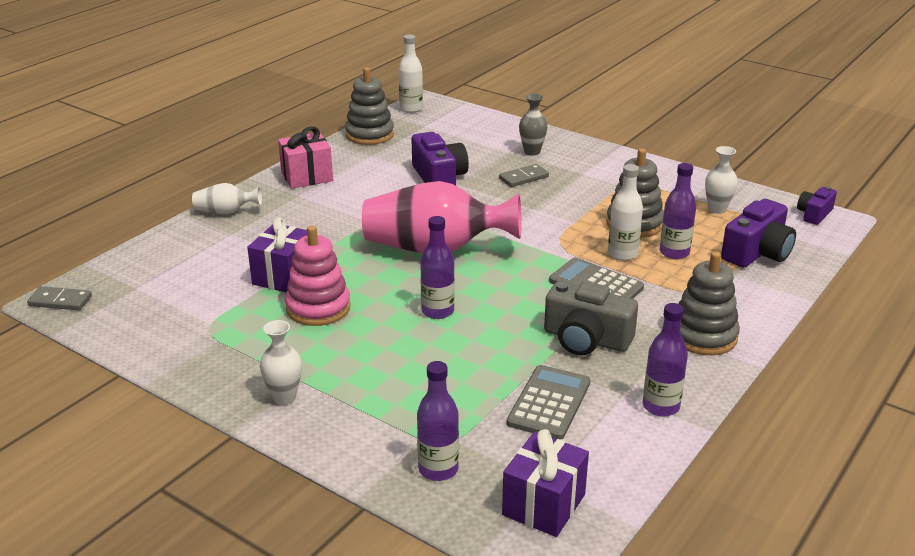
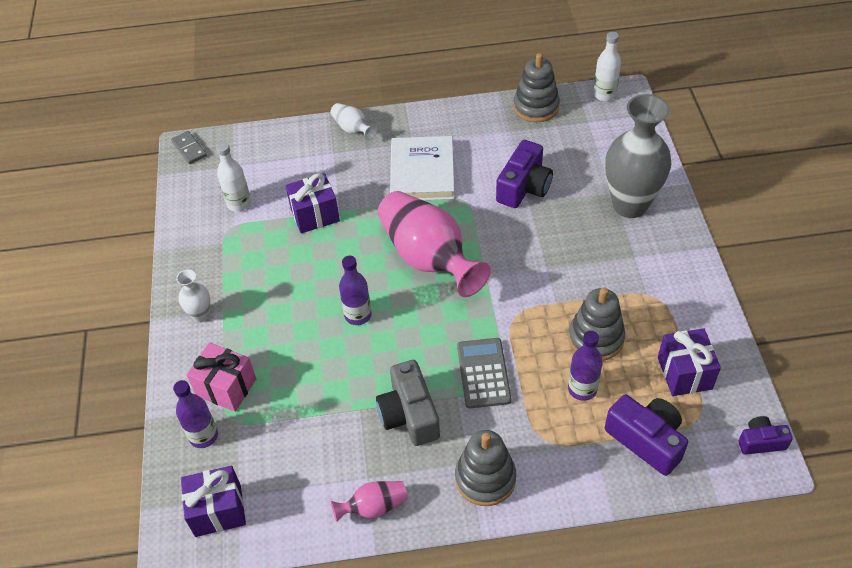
camera: 50 degrees right, 20 degrees up
(307, 177) = (440, 126): pink gift -> pink gift (226, 387)
(318, 308) = (299, 258): pink stacking toy -> none
(339, 207) = (422, 172): none -> white book
(523, 178) = (583, 229): grey domino -> none
(532, 152) = (630, 205): grey vase -> grey vase, size x2.19
(549, 403) = (318, 444): grey calculator -> none
(622, 254) = (543, 360): white bottle -> white bottle (239, 203)
(661, 406) = (374, 507): purple bottle -> pink vase
(717, 209) = (684, 373): white vase -> purple gift
(757, 252) = (646, 440): purple camera -> purple camera turned 135 degrees counterclockwise

